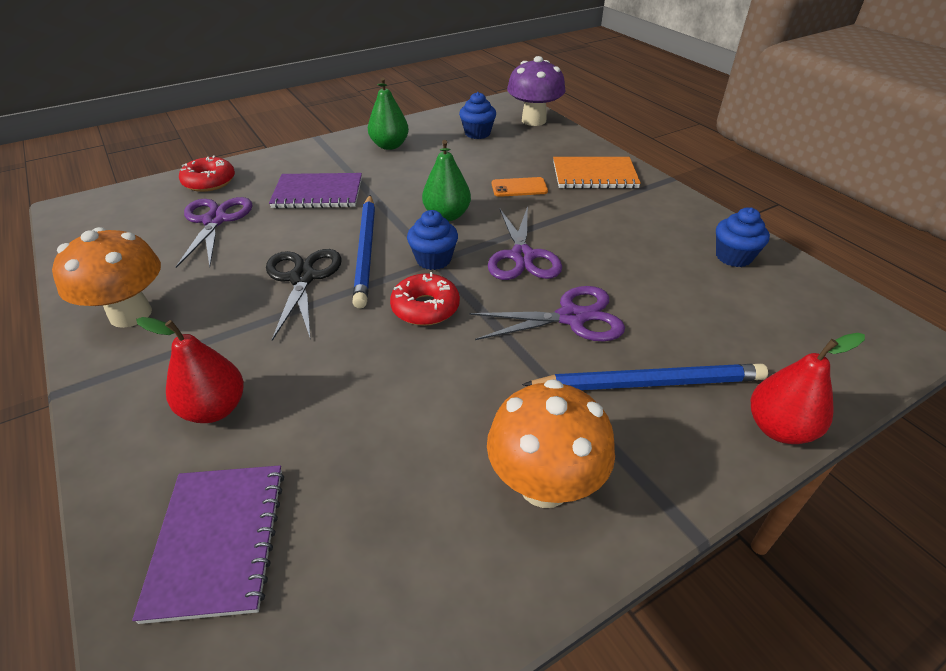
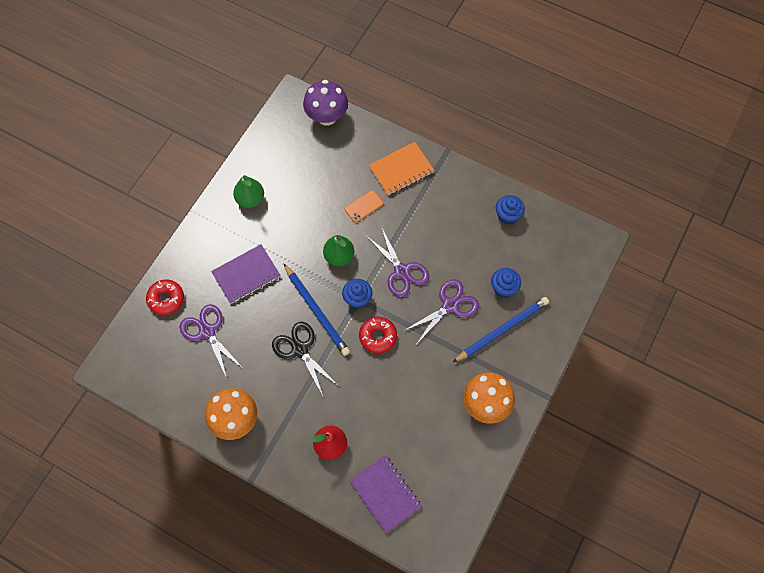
camera: 30 degrees left, 25 degrees up
(477, 133) = (299, 154): blue cupcake -> blue cupcake (503, 288)
(779, 428) = (561, 328): red pear -> none

